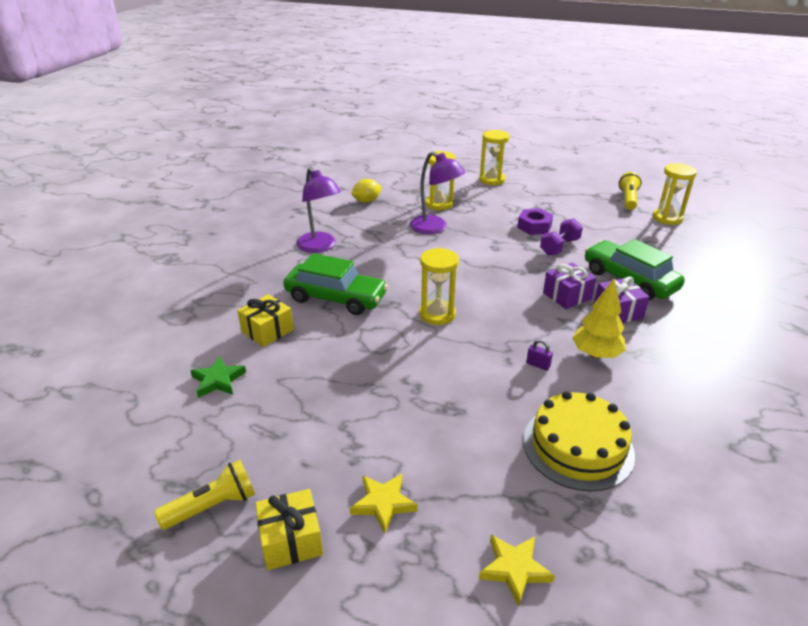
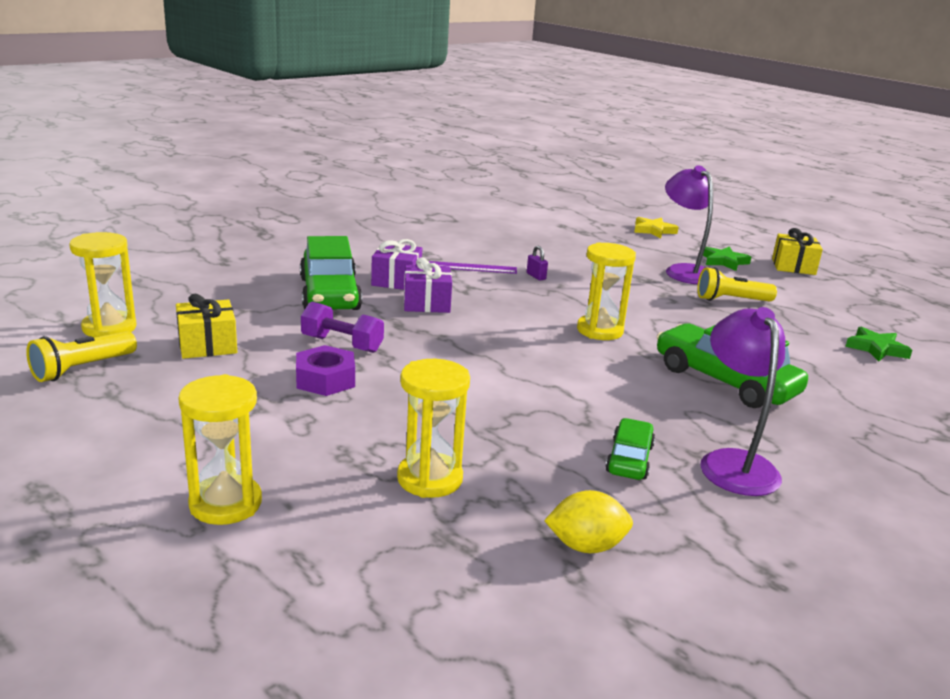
camera: 155 degrees left, 10 degrees down
(213, 506) = (855, 289): yellow flashlight -> yellow flashlight (731, 300)
(267, 331) = (824, 373): yellow gift -> yellow gift (207, 345)
(368, 234) = (629, 459): none -> green car
(383, 503) = (724, 261): yellow star -> green star
(435, 228) = (494, 431): purple lamp -> purple lamp (684, 271)
(559, 247) = (342, 344): purple dumbbell -> purple dumbbell turned 45 degrees clockwise
(578, 446) = (561, 244): yellow cake -> none
(596, 354) = (472, 267): yellow tree -> purple ruler

